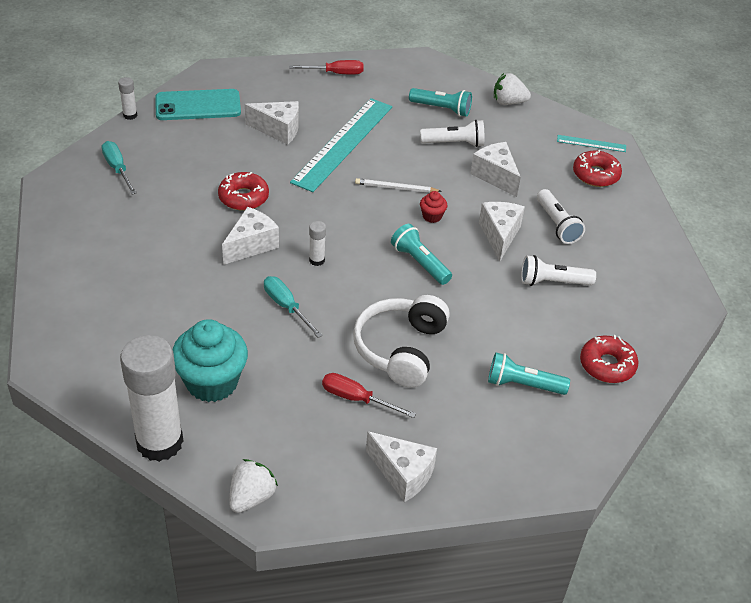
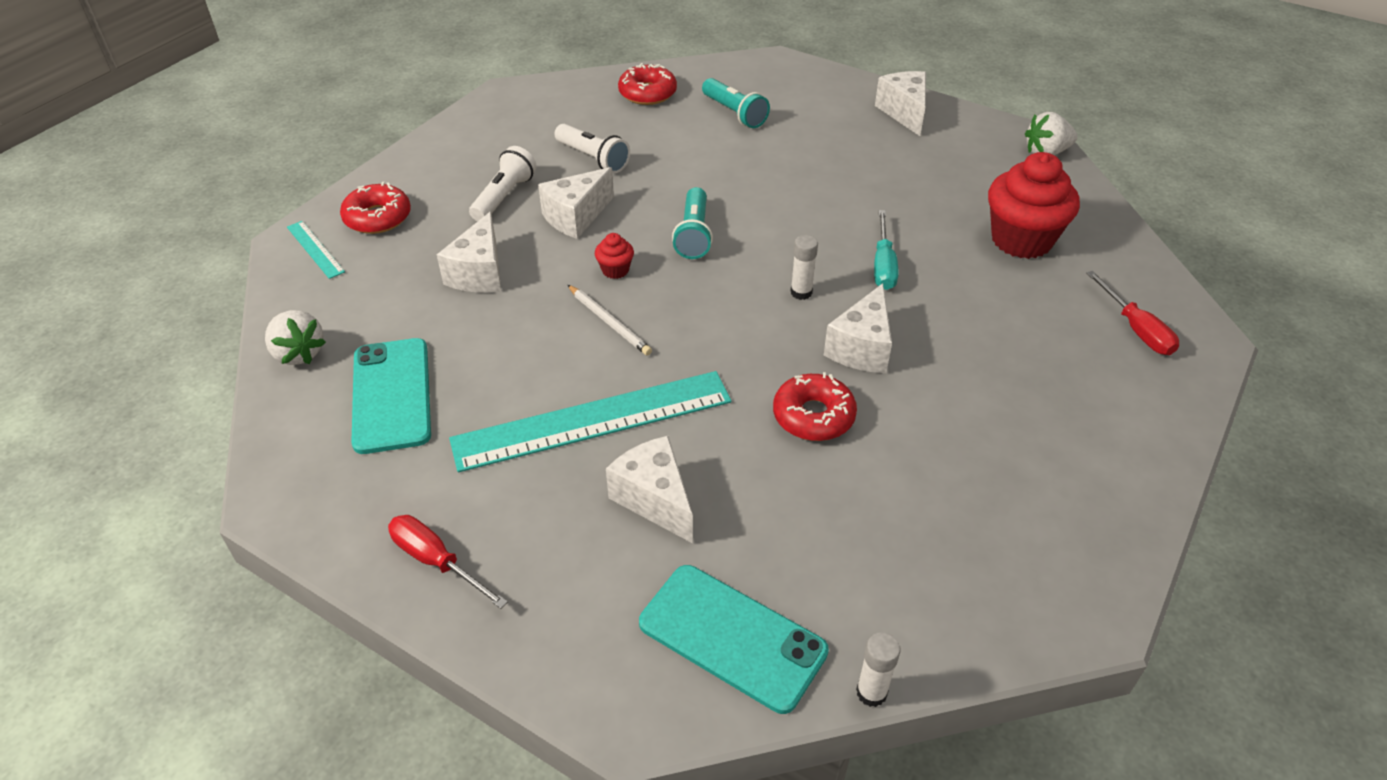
camera: 135 degrees left, 0 degrees up
(117, 169) = (967, 575): turquoise screwdriver -> none
(159, 442) = (1107, 220): white glue stick -> none
(212, 382) = (1021, 240): turquoise cupcake -> red cupcake
(251, 245) = (861, 348): white cheese -> white cheese turned 60 degrees counterclockwise
(356, 399) = (890, 167): red screwdriver -> red screwdriver (1136, 329)
(400, 349) = (807, 180): white headphones -> none
(442, 109) = (392, 395): turquoise flashlight -> turquoise phone
(454, 143) = (457, 338): white flashlight -> none

